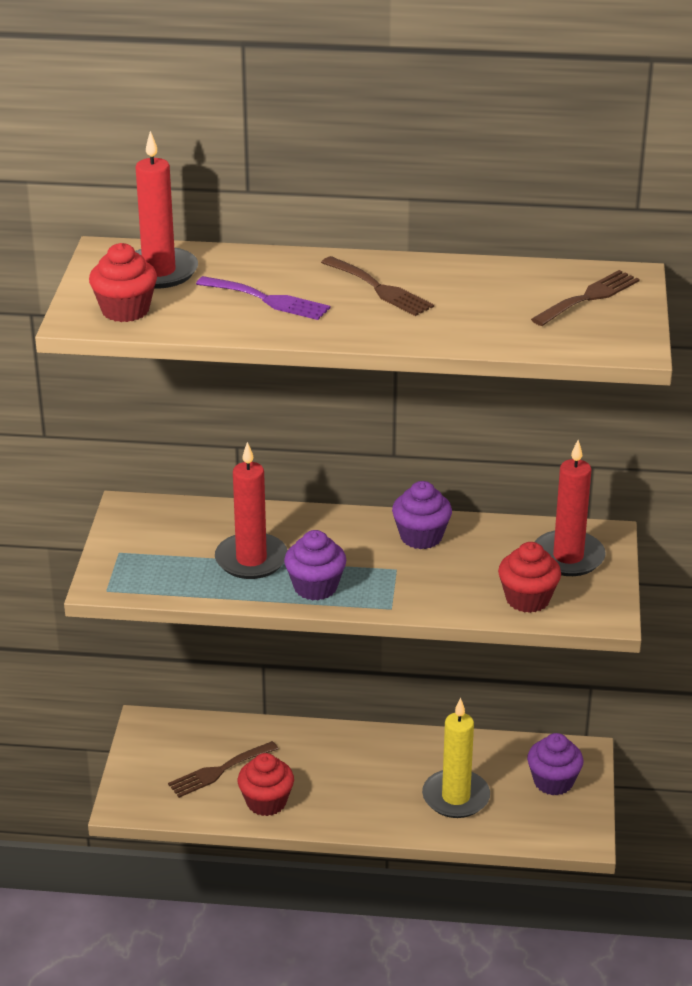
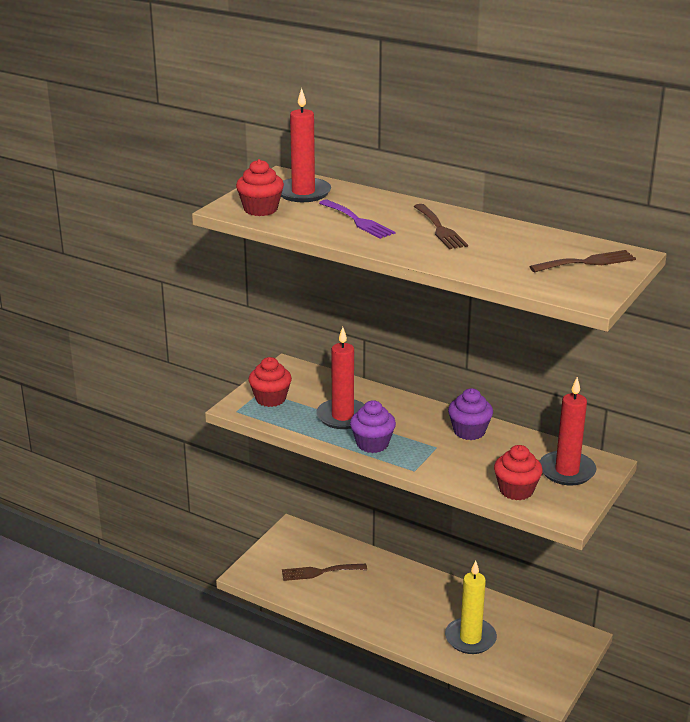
camera: 25 degrees right, 5 degrees down
(266, 802) = (338, 601): red cupcake -> red cupcake (270, 399)
(553, 782) = (548, 650): purple cupcake -> none

